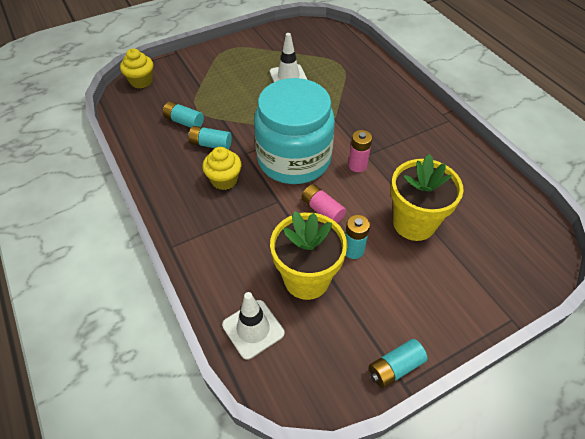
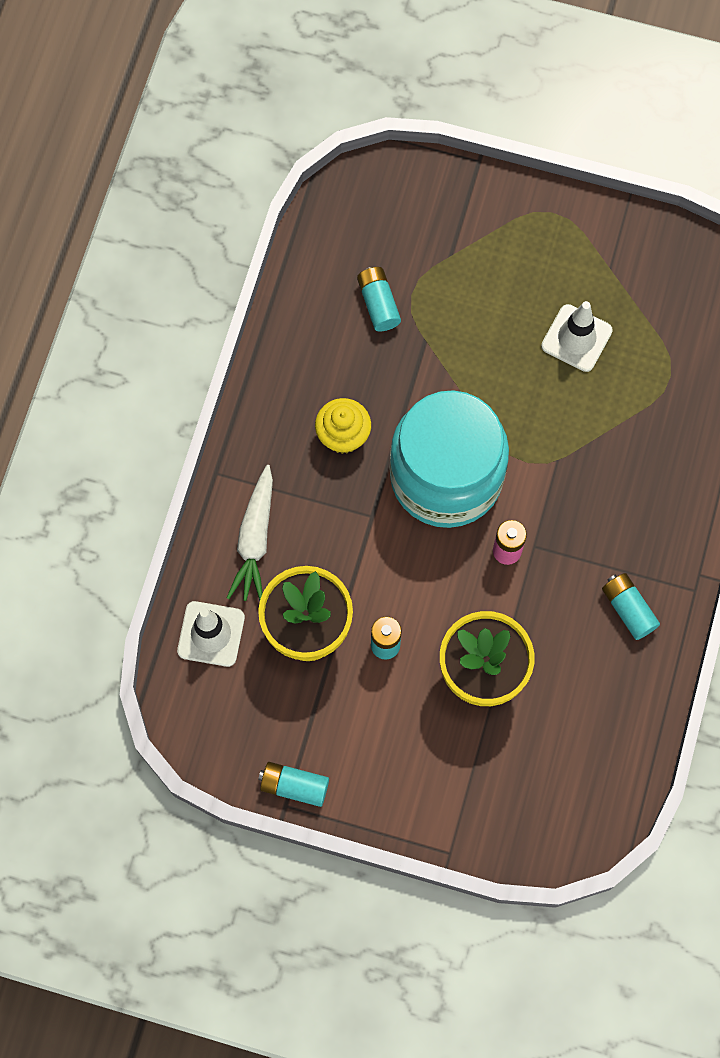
camera: 45 degrees right, 20 degrees up
(141, 81) = (387, 183): yellow cupcake -> none
(211, 144) = (376, 369): turquoise battery -> turquoise battery (628, 609)
(227, 259) = (255, 539): none -> white carrot
(322, 210) = (405, 571): pink battery -> none

